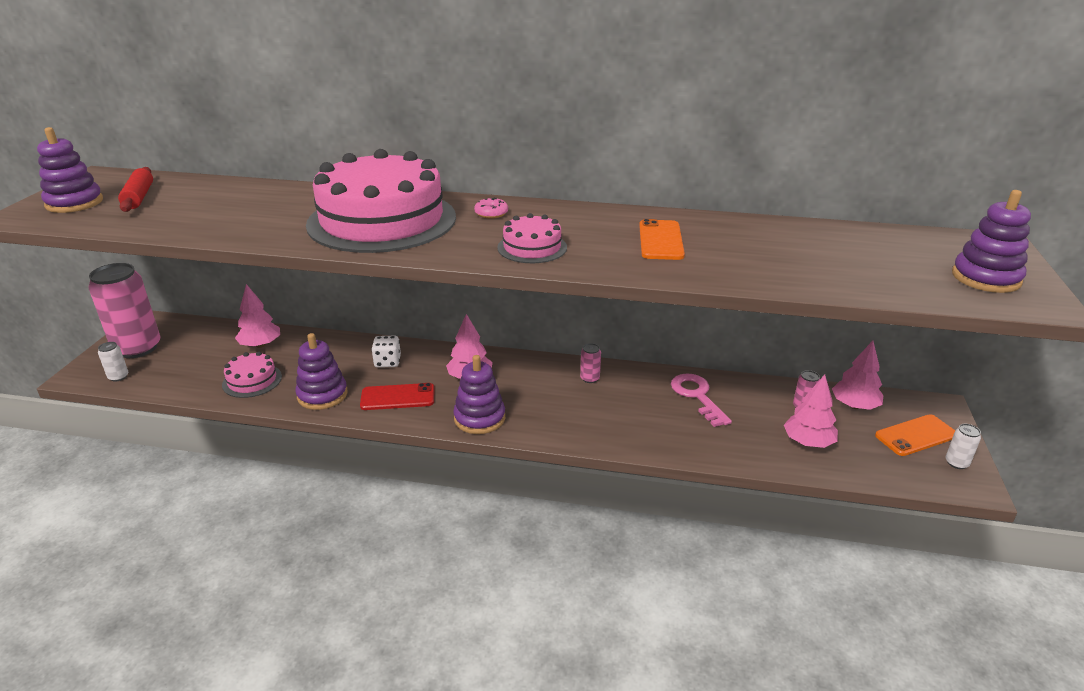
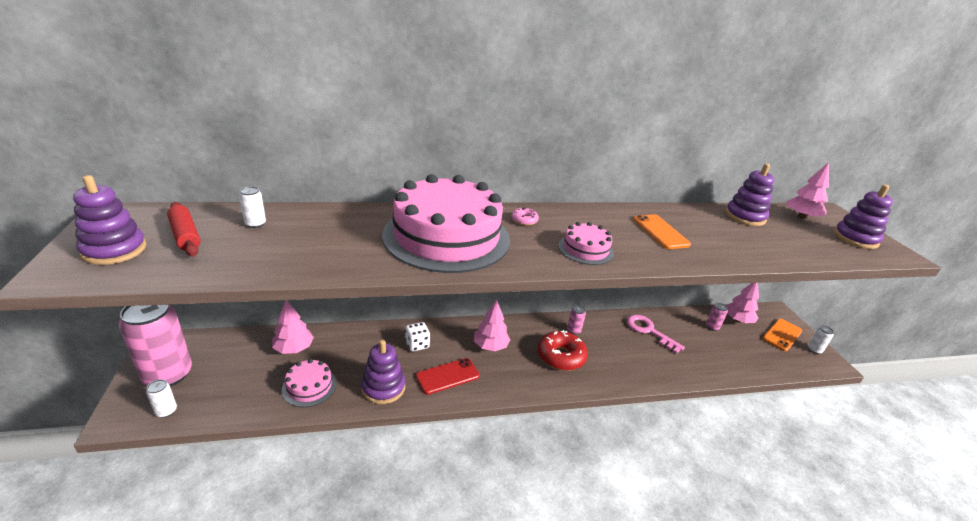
camera: 25 degrees left, 0 degrees up
(206, 193) = (255, 224): none -> white can
(479, 418) = (522, 381): purple stacking toy -> purple stacking toy (745, 217)
(549, 402) = (561, 356): none -> red donut
(808, 442) = (734, 353): pink tree -> pink tree (801, 217)

